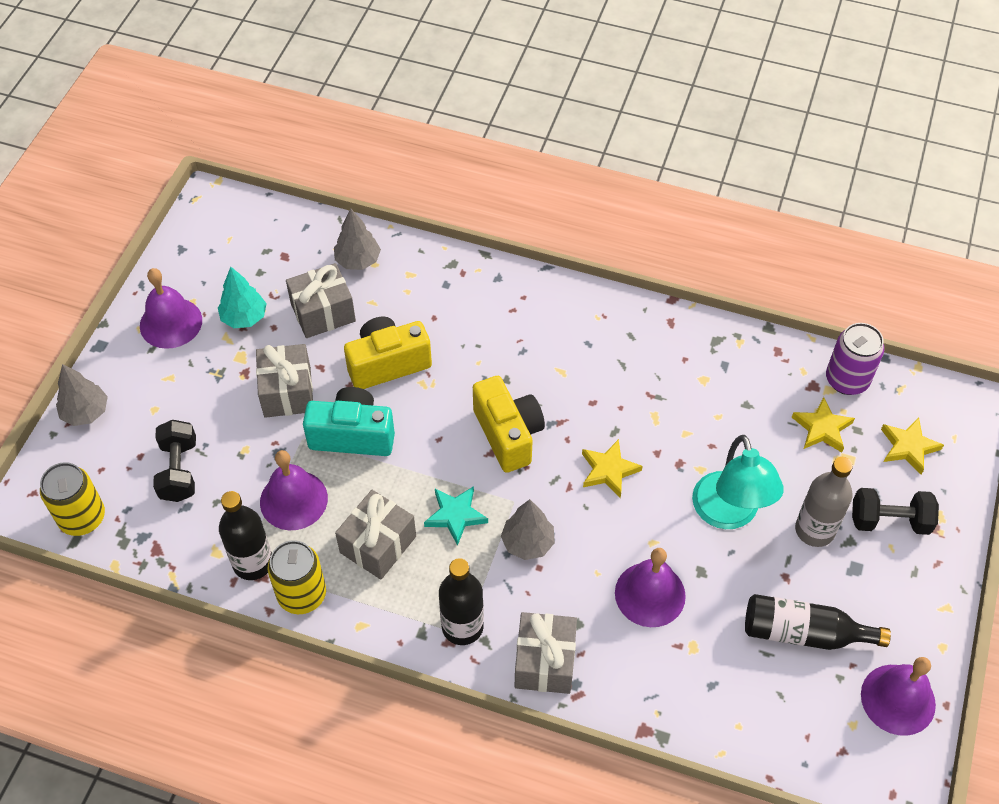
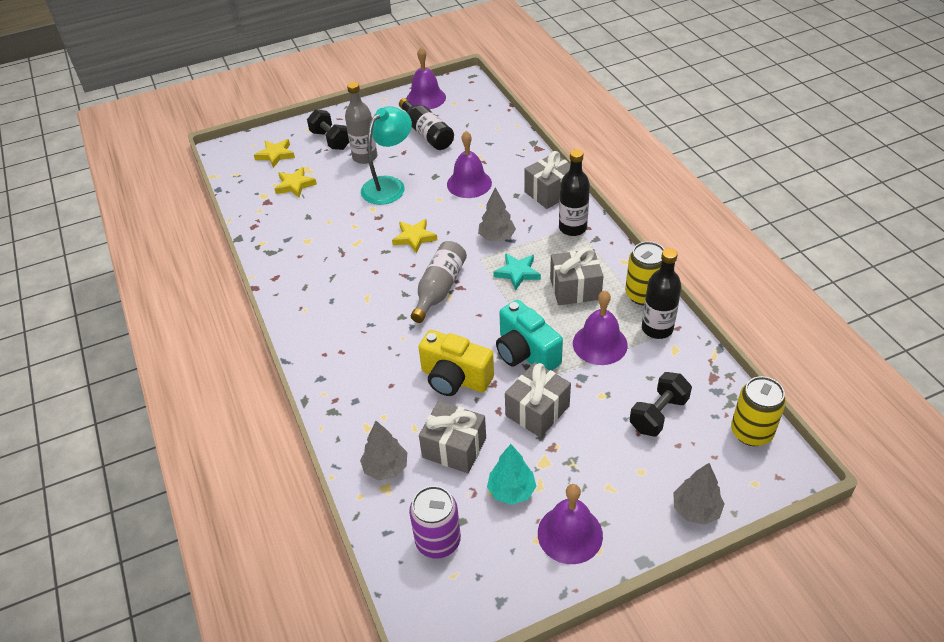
camera: 130 degrees left, 10 degrees down
(508, 434) = (439, 289): yellow camera -> grey bottle
(847, 380) = (249, 193): purple can -> purple can (438, 541)

